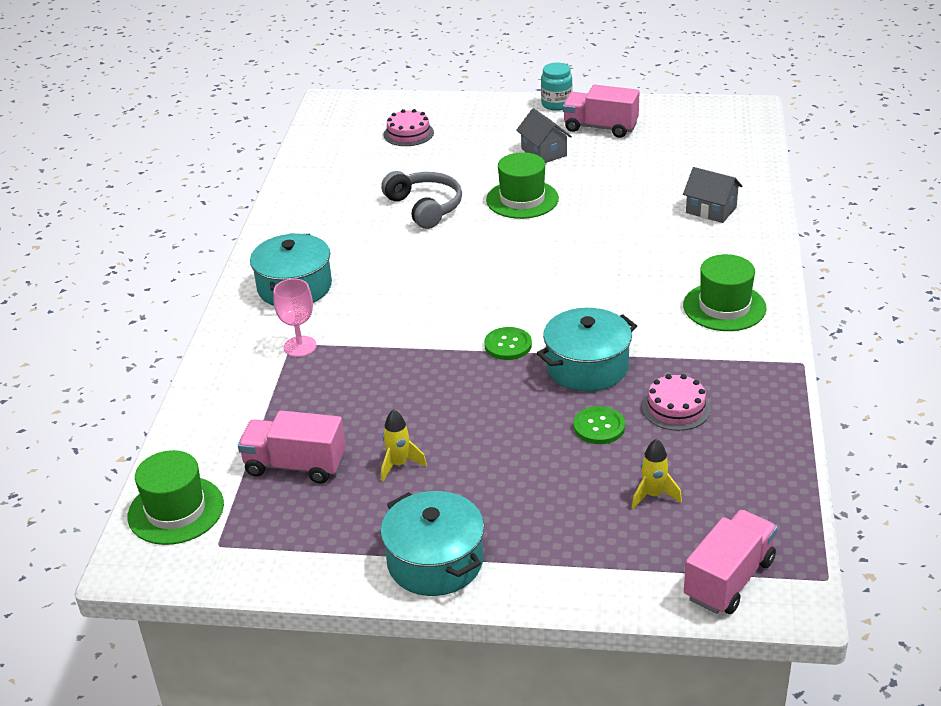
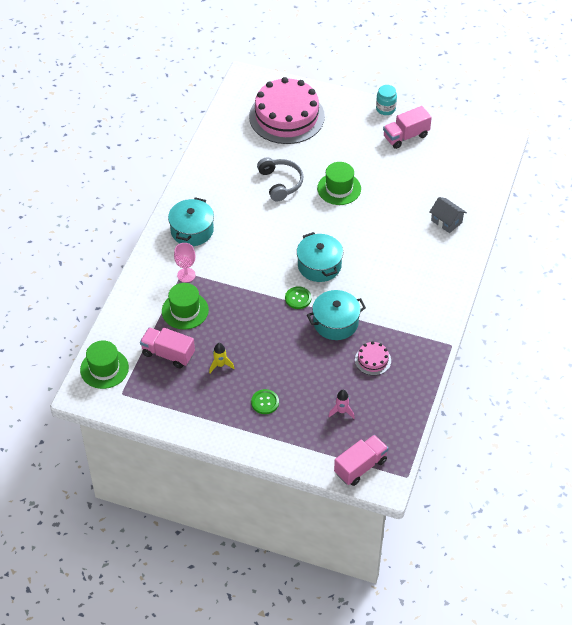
camera: 10 degrees right, 15 degrees up
(408, 133) = (286, 116): pink cake -> pink cake, size x2.37
(435, 561) = (223, 426): turquoise pot -> turquoise pot (319, 265)
(544, 152) = (364, 151): grey house -> none
(599, 427) = (328, 363): green button -> green button (265, 402)
(600, 127) = (406, 136): pink truck -> pink truck turned 60 degrees counterclockwise
(653, 495) = (341, 411): yellow rocket -> pink rocket
(724, 307) = (425, 297): green hat -> green hat (185, 310)

